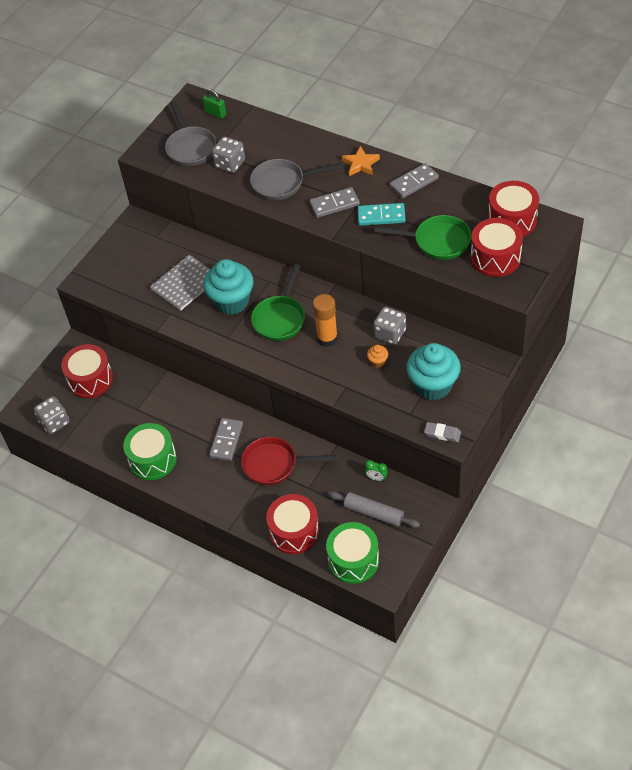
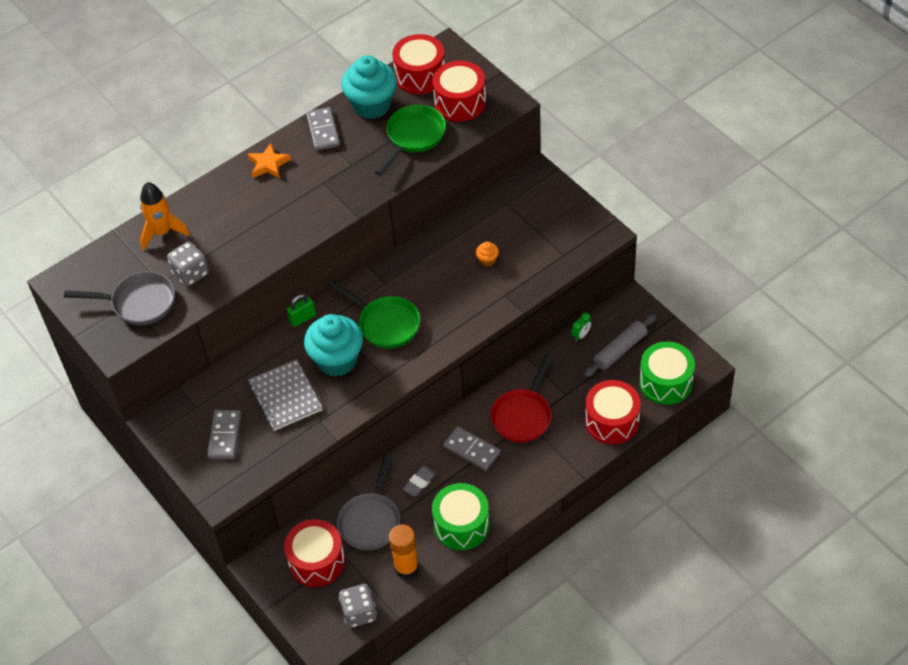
camera: 70 degrees left, 0 degrees up
(215, 113) = (100, 266): green padlock -> green padlock (302, 318)
(262, 132) = (162, 232): none -> orange rocket
(282, 183) = (252, 236): grey pan -> grey pan (371, 520)
(327, 338) = (435, 292): orange glue stick -> orange glue stick (406, 568)
(334, 204) = (311, 201): grey domino -> grey domino (225, 436)
(381, 216) = (352, 169): turquoise domino -> none
(390, 334) = (458, 240): grey dice -> none
(433, 385) = (539, 227): turquoise cupcake -> turquoise cupcake (372, 105)
(442, 433) = (599, 238): grey eraser -> grey eraser (420, 482)

